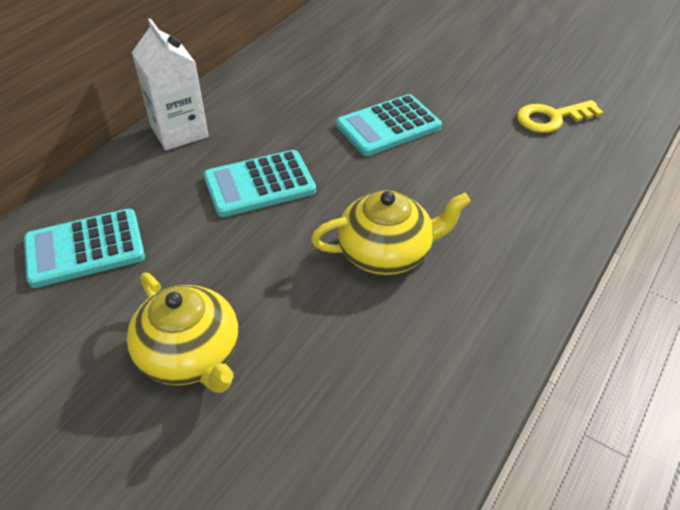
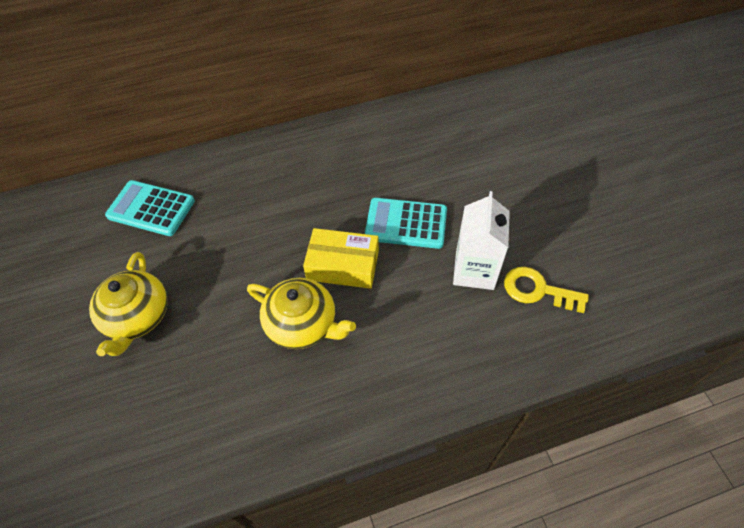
camera: 40 degrees right, 10 degrees up
(179, 131) = (273, 151): white carton -> white carton (474, 270)
(259, 184) = (279, 221): turquoise calculator -> none
(368, 186) = (343, 265): none -> yellow box

